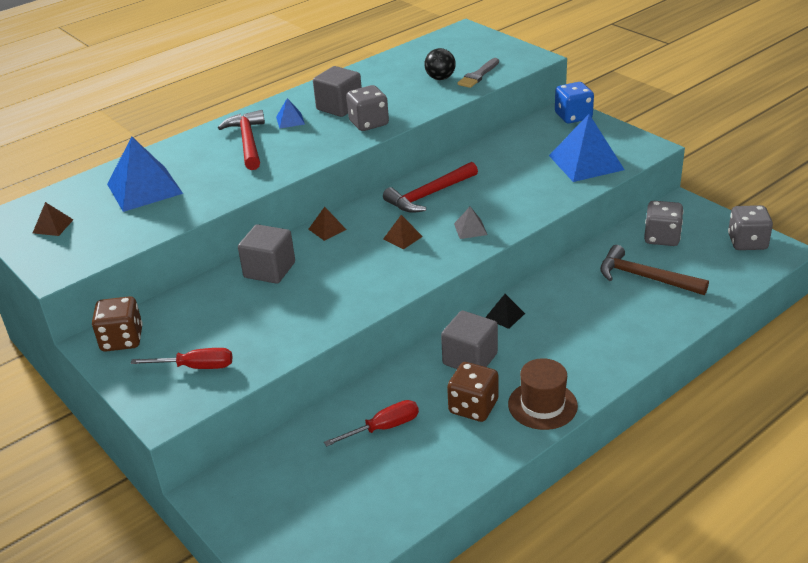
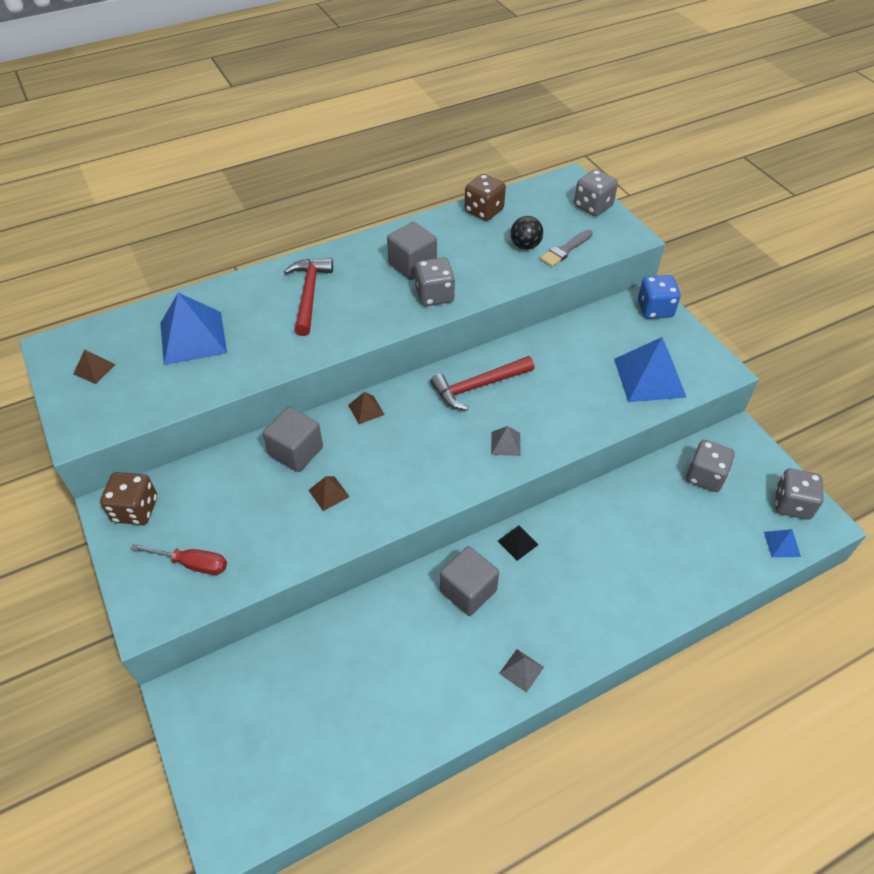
camera: 10 degrees right, 15 degrees up
(290, 120) = (359, 273): blue pyramid -> blue pyramid (782, 544)
(383, 428) = (361, 658): red screwdriver -> none
(402, 237) = (435, 439): brown pyramid -> brown pyramid (328, 493)
(473, 407) = (454, 654): brown dice -> brown dice (484, 211)
(492, 44) = (593, 206): none -> grey dice
(542, 405) = (521, 670): brown hat -> grey pyramid
(645, 277) = (672, 526): brown hammer -> none

